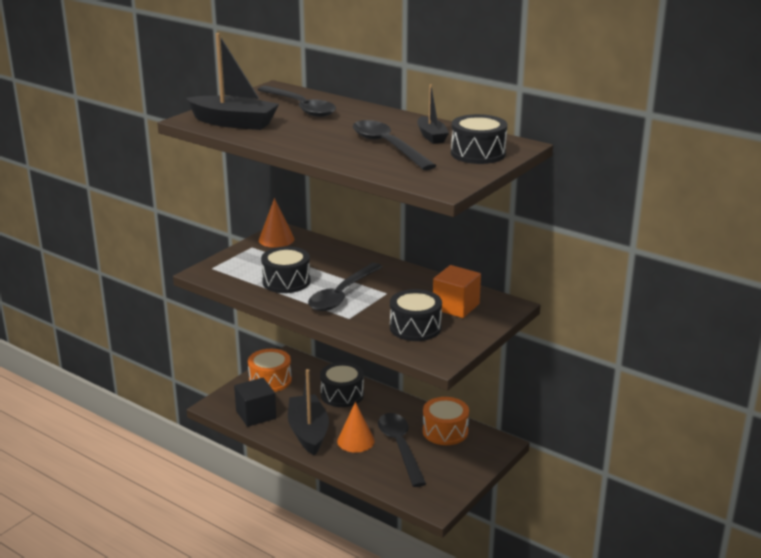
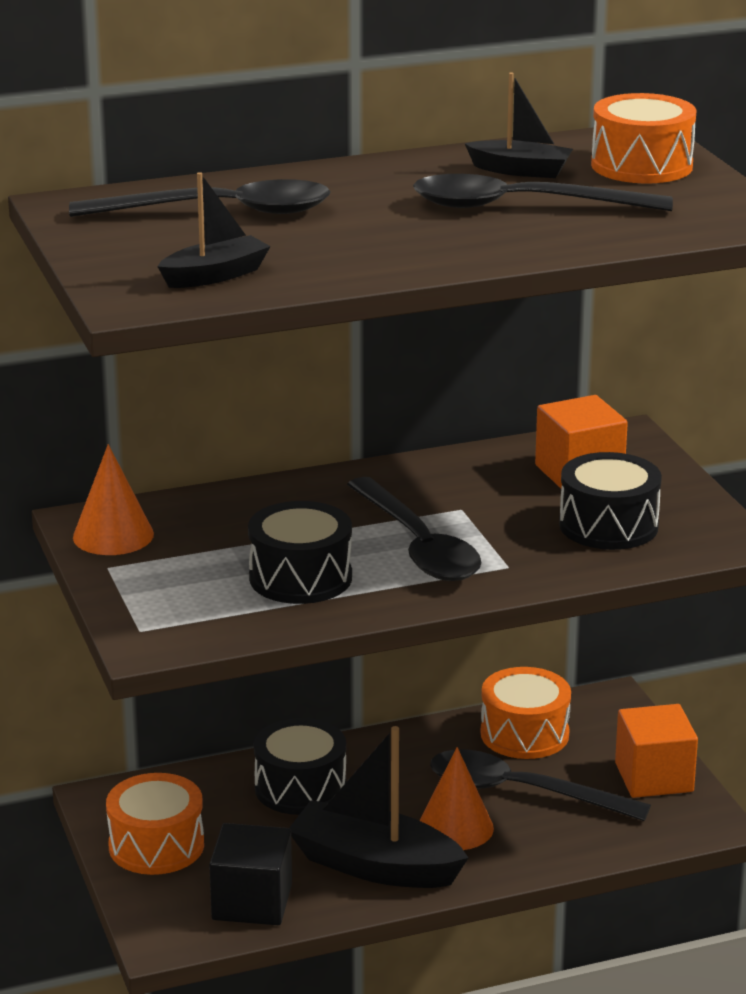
camera: 55 degrees left, 0 degrees up
(234, 123) = (215, 275): black boat -> black boat, size x0.56
(453, 478) = (654, 777): none -> orange cube
(478, 153) = (641, 165): black drum -> orange drum

